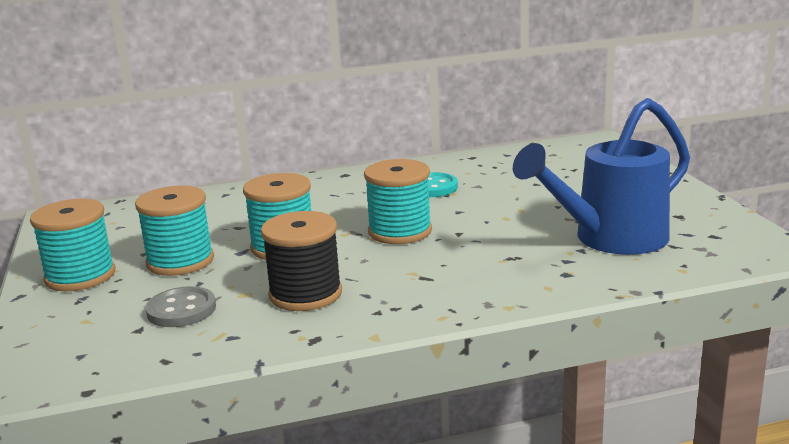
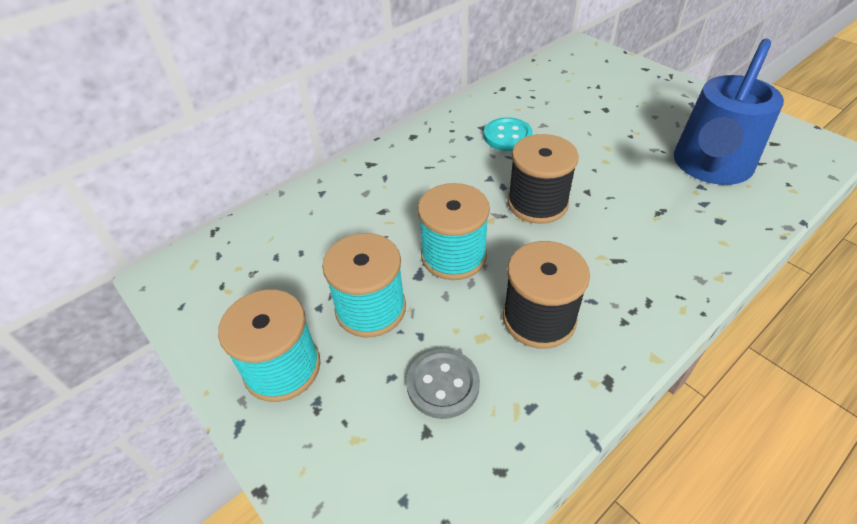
camera: 25 degrees left, 25 degrees up
(400, 231) = (537, 203): turquoise spool -> black spool

